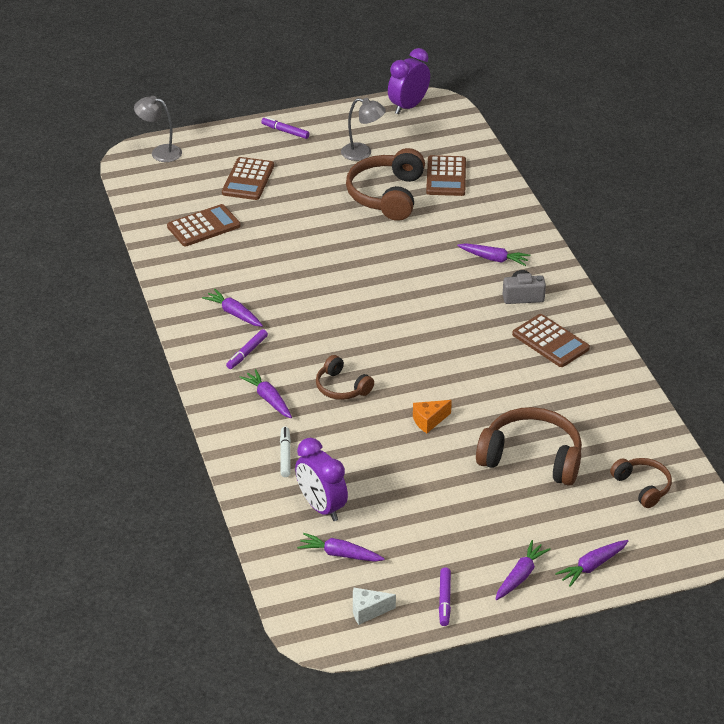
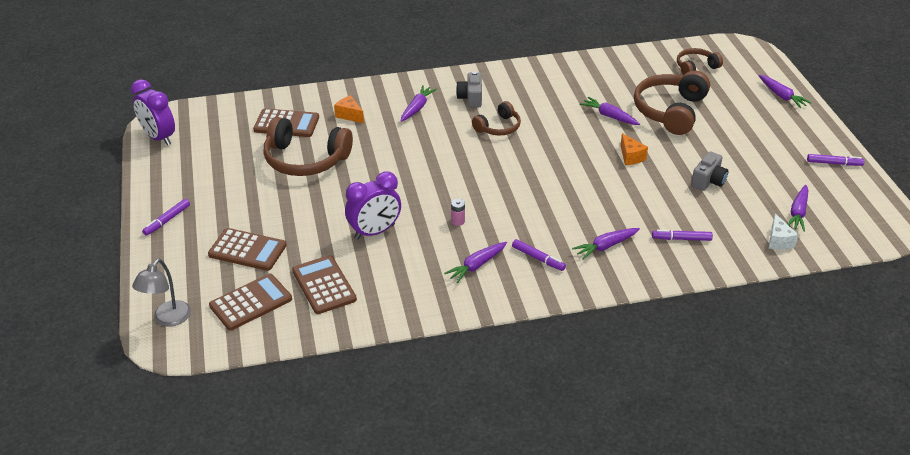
camera: 85 degrees left, 0 degrees up
(285, 455) = (681, 239): white marker -> purple marker
(300, 298) = (458, 221): none -> pink battery
(321, 507) = (744, 220): purple clock -> purple clock (374, 232)
(341, 387) = (588, 202): brown headphones -> brown headphones (498, 127)
(362, 153) = (229, 170): grey lamp -> none
(368, 611) = (857, 201): white cheese -> white cheese (778, 241)
(391, 482) = (708, 181): none -> grey camera
(469, 214) = (349, 115): none -> orange cheese
(520, 576) = (799, 127): purple carrot -> purple carrot (609, 116)
(550, 341) = (531, 90): brown calculator -> brown calculator (251, 302)

